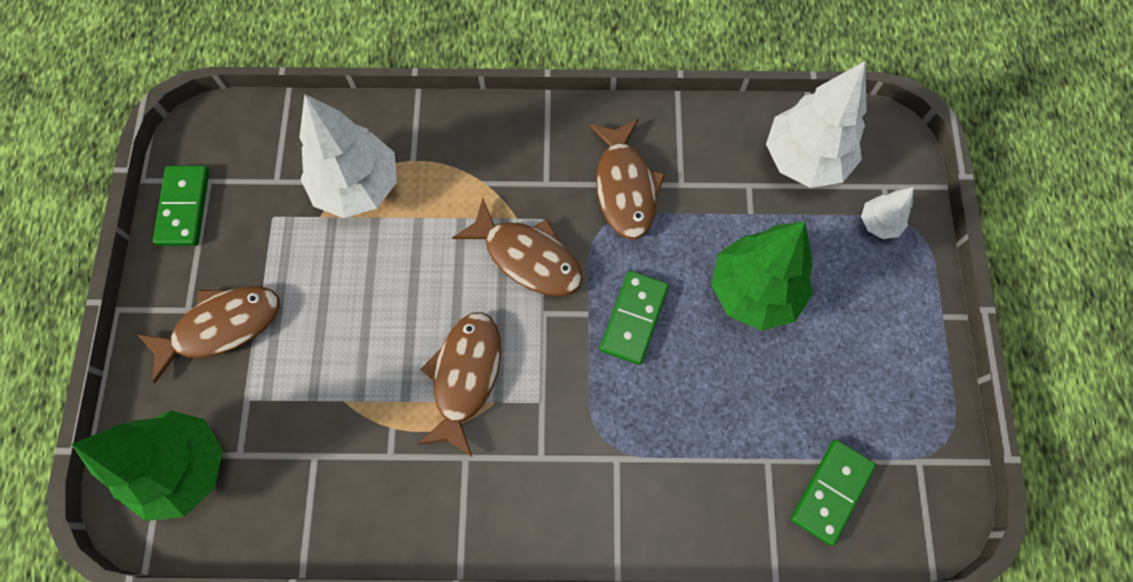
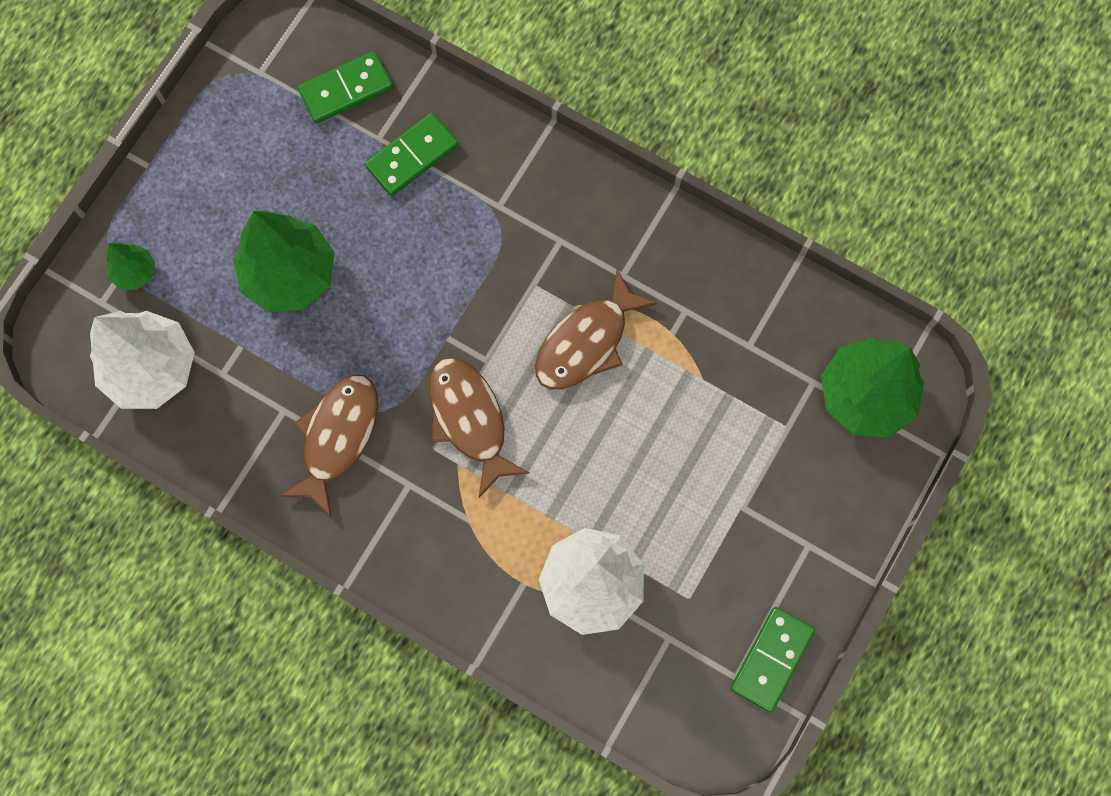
camera: 150 degrees left, 5 degrees up
(221, 327) = (783, 509): brown fish -> none
(634, 318) = (410, 310): green domino -> green domino (412, 156)
(879, 223) = (135, 272): white tree -> green tree

